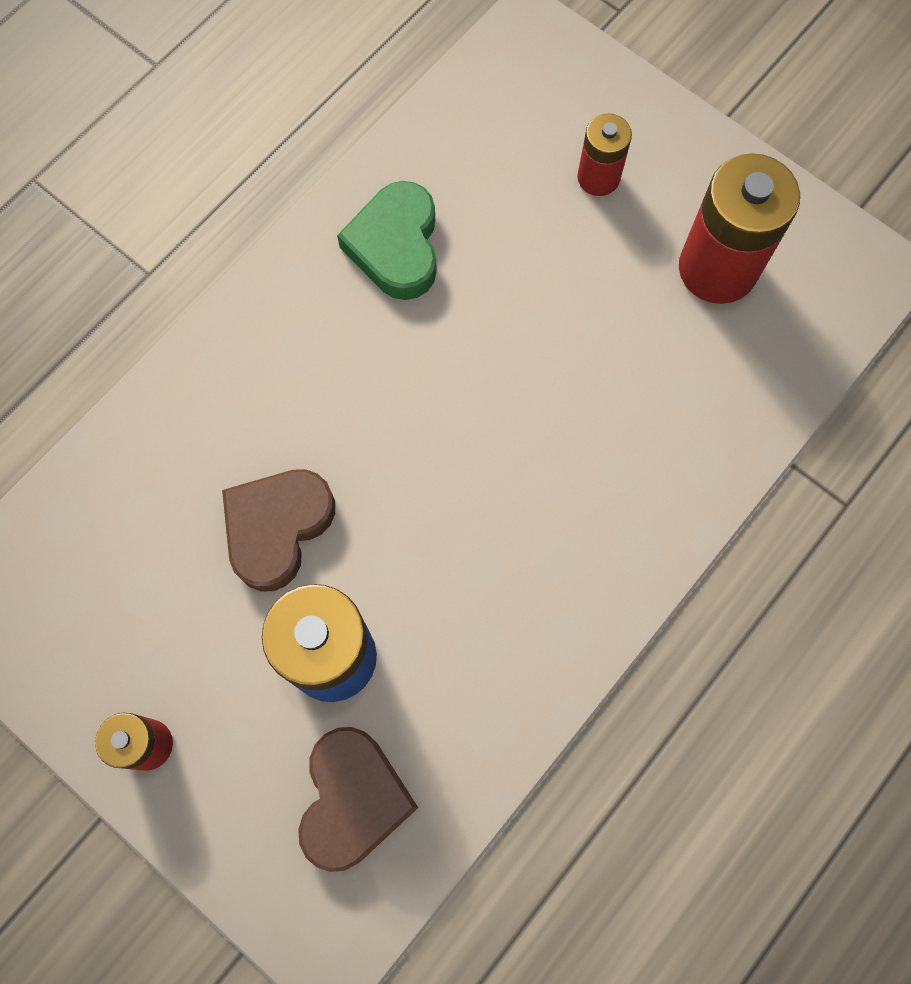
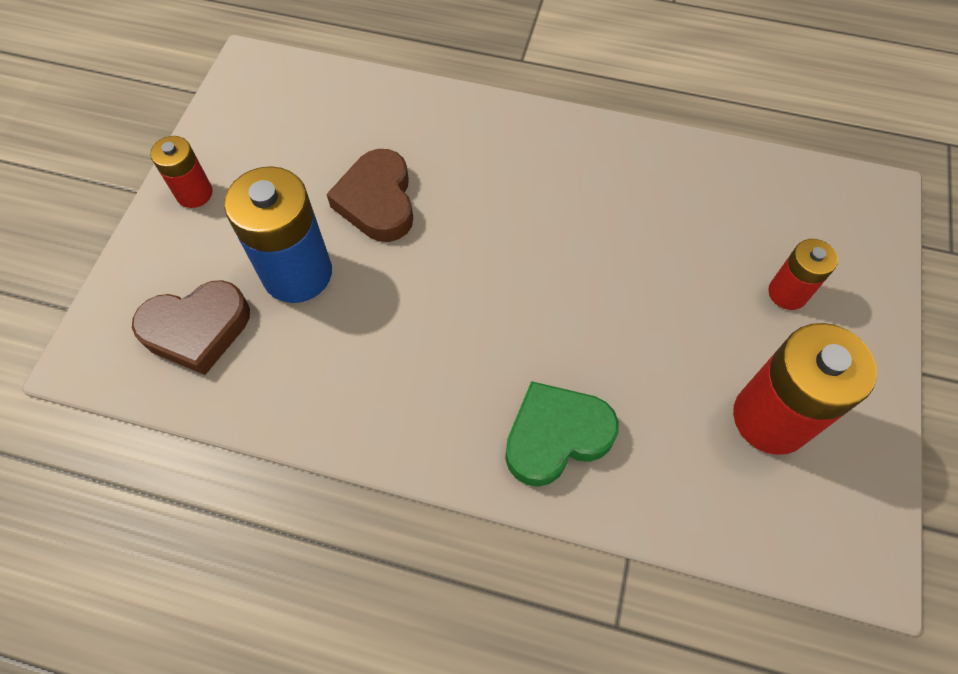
camera: 65 degrees right, 10 degrees down
(277, 528) = (377, 201): brown heart -> brown heart turned 105 degrees counterclockwise
(396, 246) = (633, 183): green heart -> green heart (556, 436)

